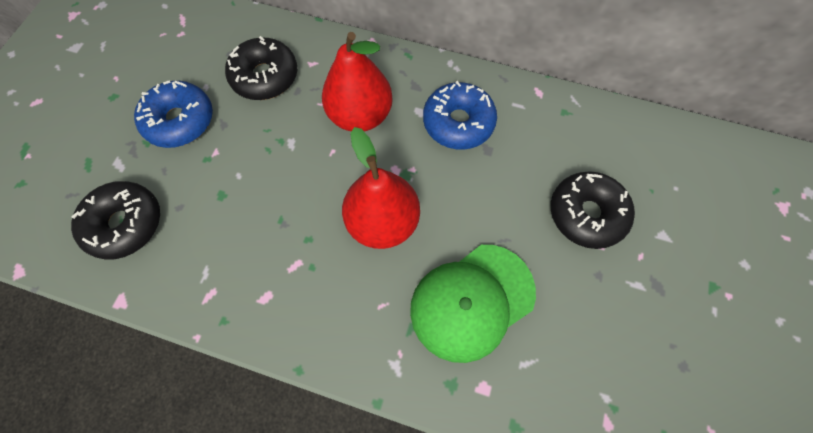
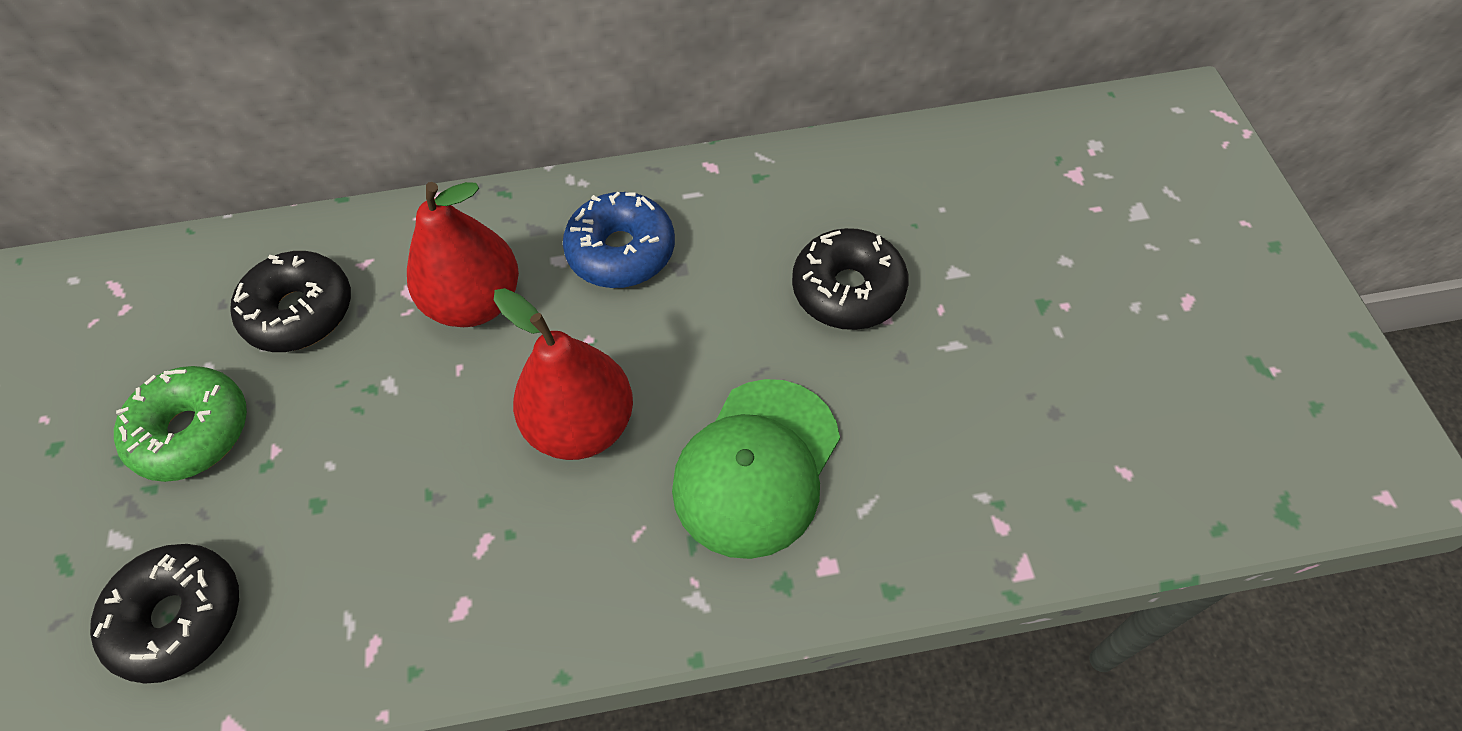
camera: 25 degrees left, 10 degrees down
(180, 121) = (192, 432): blue donut -> green donut

